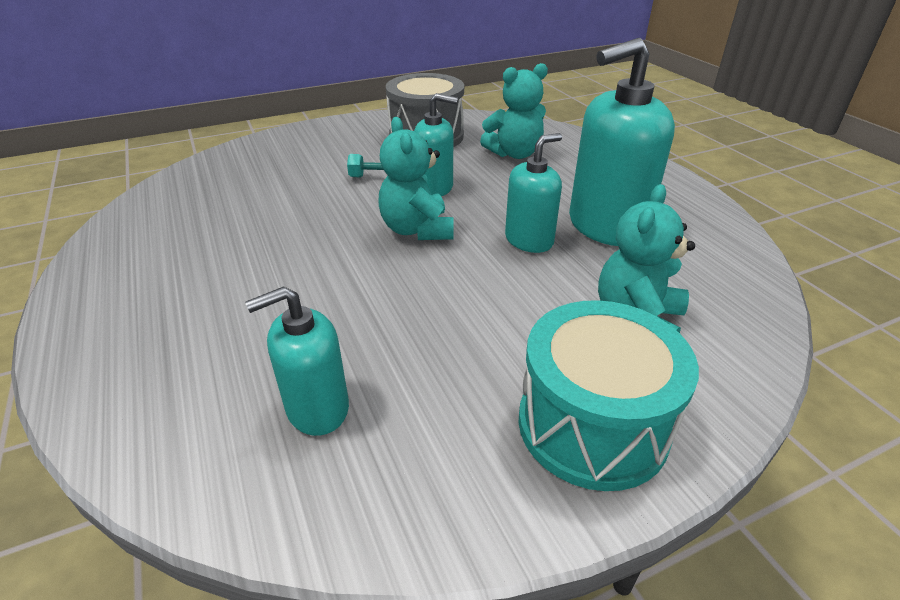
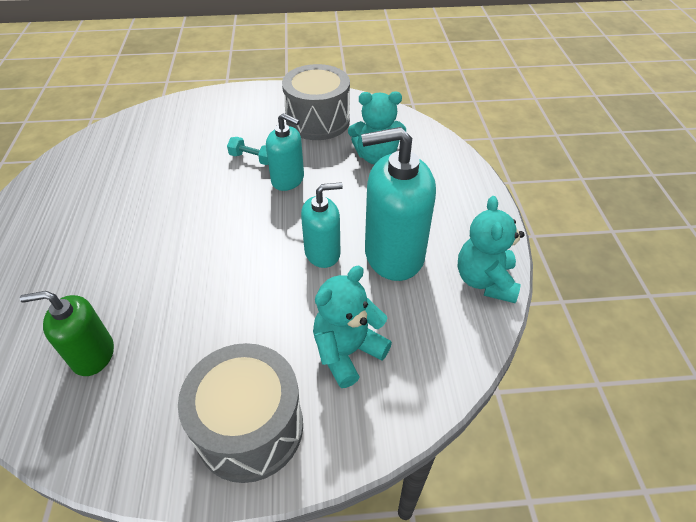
camera: 20 degrees right, 10 degrees up
(317, 408) = (93, 355): turquoise soap dispenser -> green soap dispenser
(417, 230) = (247, 220): turquoise teddy bear -> turquoise teddy bear (485, 281)
(592, 425) = (250, 427): turquoise drum -> grey drum

